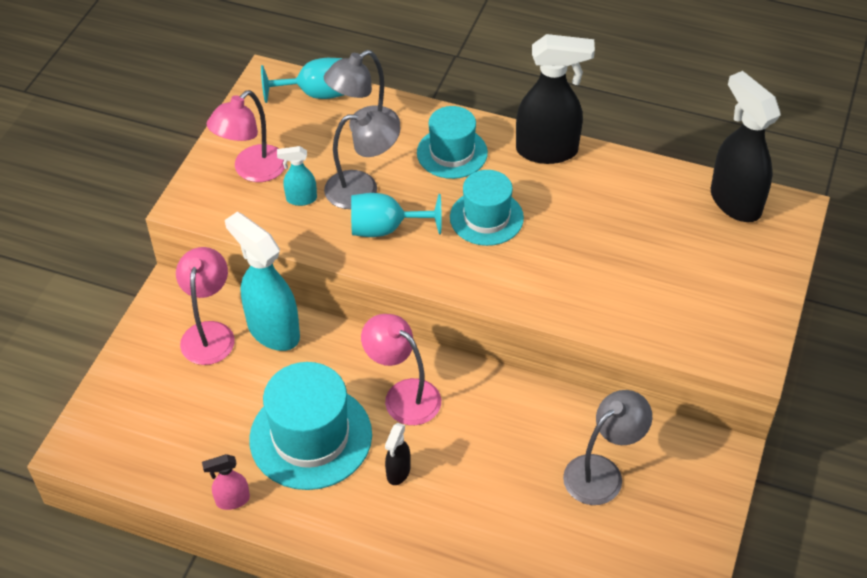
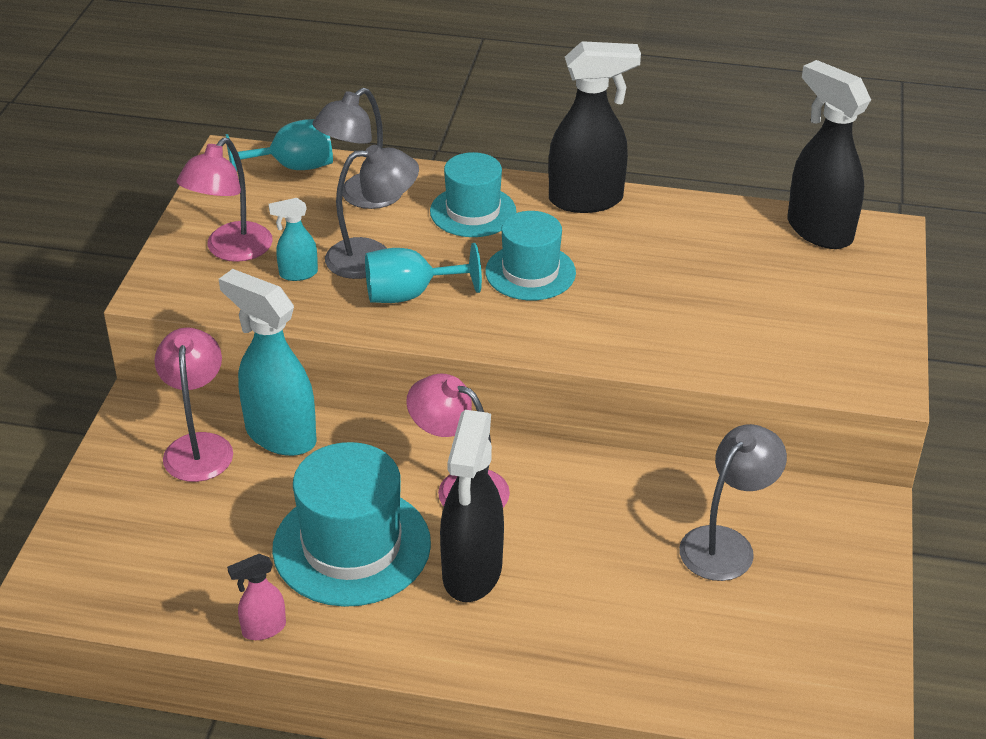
camera: 10 degrees left, 10 degrees down
(398, 472) = (472, 573): black spray bottle -> black spray bottle, size x2.06

